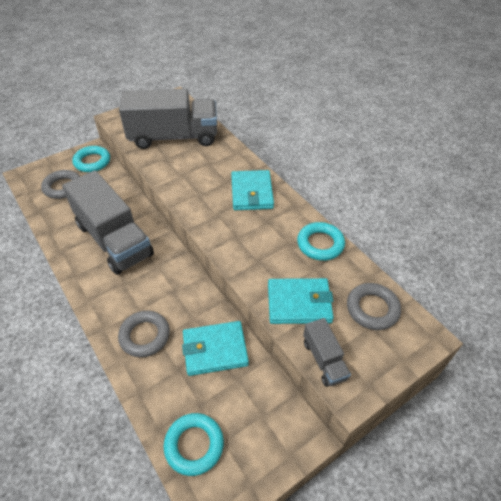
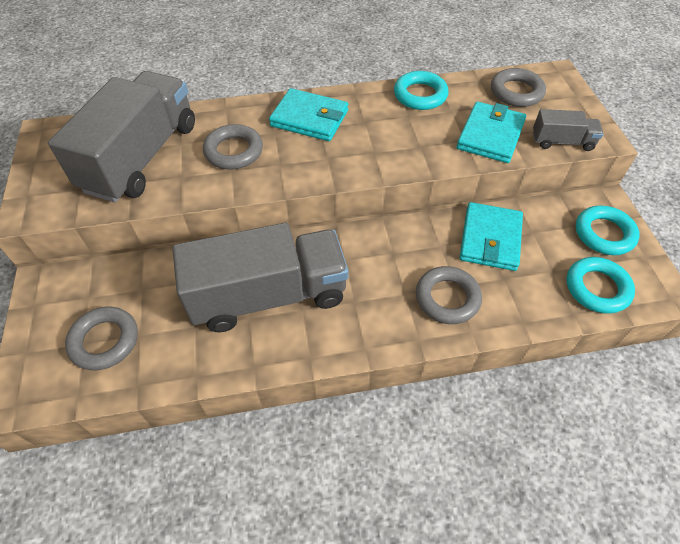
camera: 65 degrees left, 5 degrees up
(92, 162) = (74, 288): turquoise ring -> turquoise ring (604, 234)
(199, 170) = (234, 151): none -> grey ring

